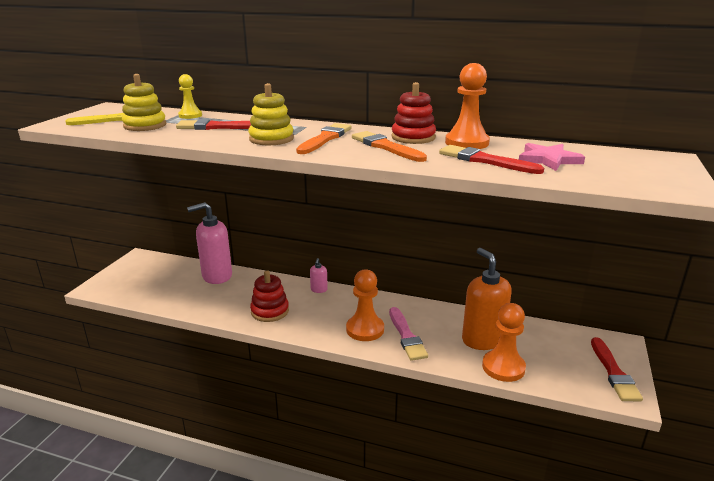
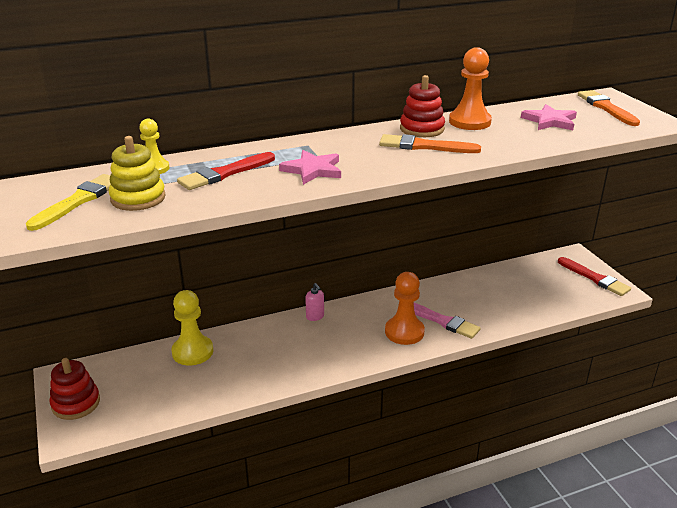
camera: 40 degrees left, 5 degrees up
(216, 276) = (192, 352): pink soap dispenser -> yellow pawn
(270, 311) = (302, 358): red stacking toy -> red stacking toy (76, 403)
(271, 139) = (313, 170): yellow stacking toy -> pink star
(325, 139) = (358, 154): orange brush -> orange brush (606, 108)
(482, 339) = (494, 296): orange soap dispenser -> none
(485, 161) = (516, 136): red brush -> none
(503, 367) = (533, 310): orange pawn -> none

